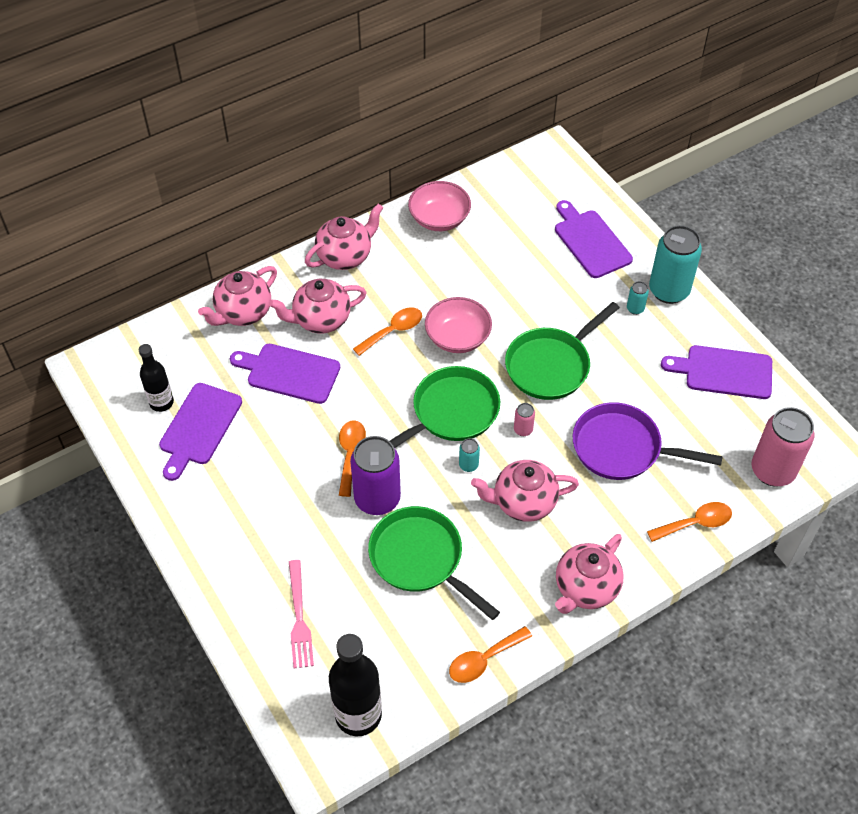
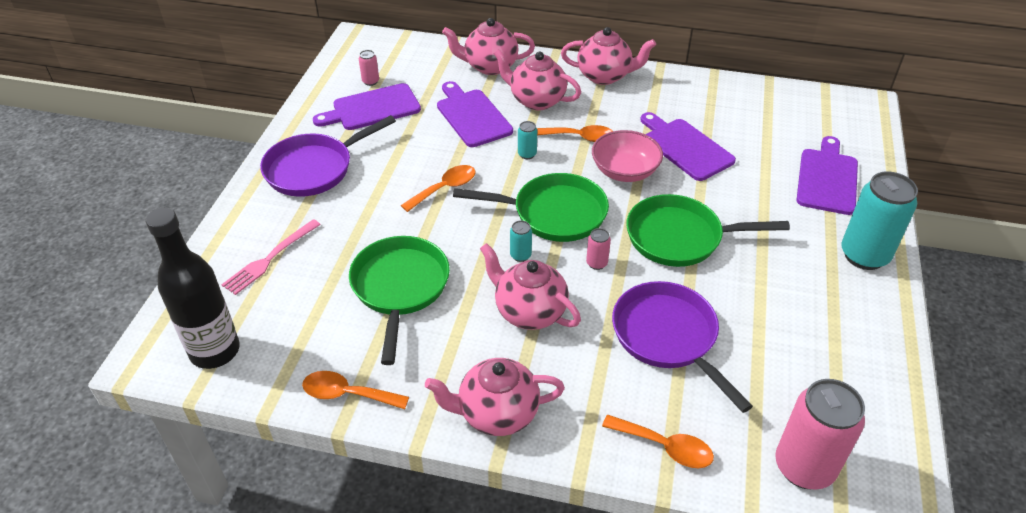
camera: 45 degrees right, 10 degrees down
(161, 402) = (370, 81): black bottle -> pink can
(227, 519) = (314, 169): none -> purple pan
(377, 499) = (424, 228): purple can -> none
(439, 218) = (709, 94): pink bowl -> none
(635, 309) = (812, 248): turquoise can -> turquoise can (527, 154)
(724, 372) = (848, 351): purple cutting board -> purple cutting board (685, 147)

